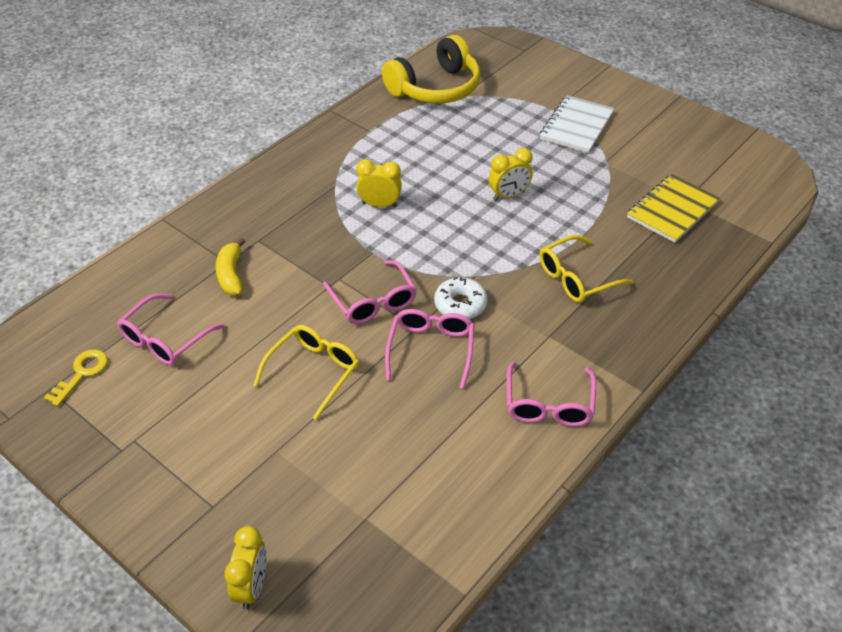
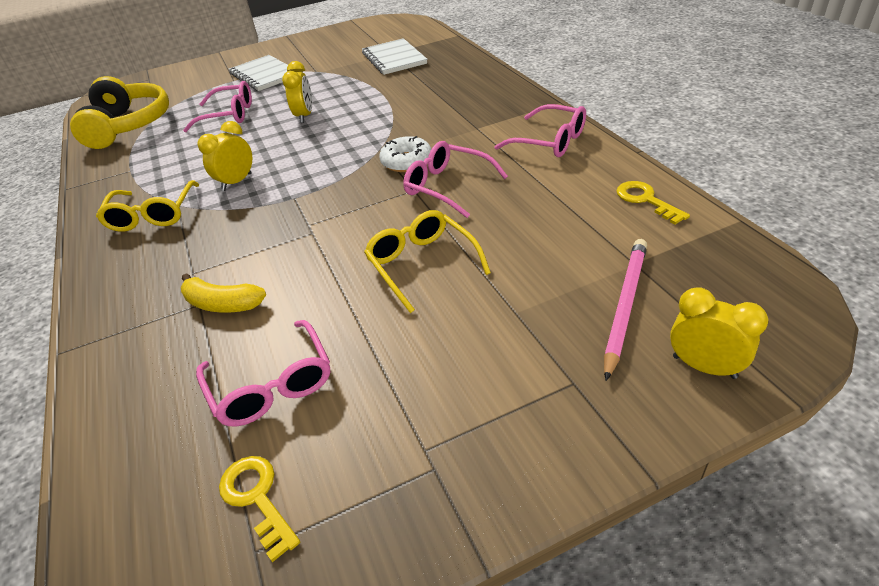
camera: 60 degrees left, 5 degrees down
(306, 522) = (625, 306): none -> pink pencil
(373, 301) = (359, 209): pink glasses -> pink glasses (229, 115)
(469, 509) = (646, 200): none -> yellow key
(576, 278) = (425, 105): yellow glasses -> yellow glasses (152, 215)
(672, 210) = (394, 59): yellow notebook -> white notebook

